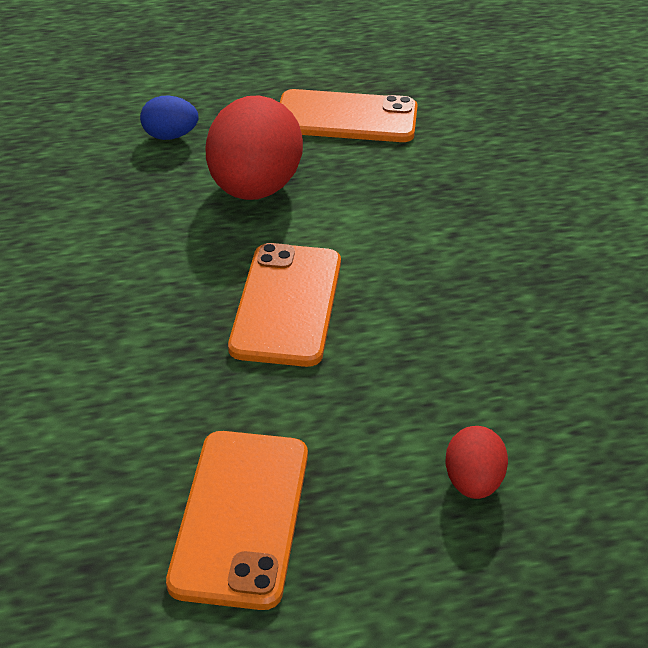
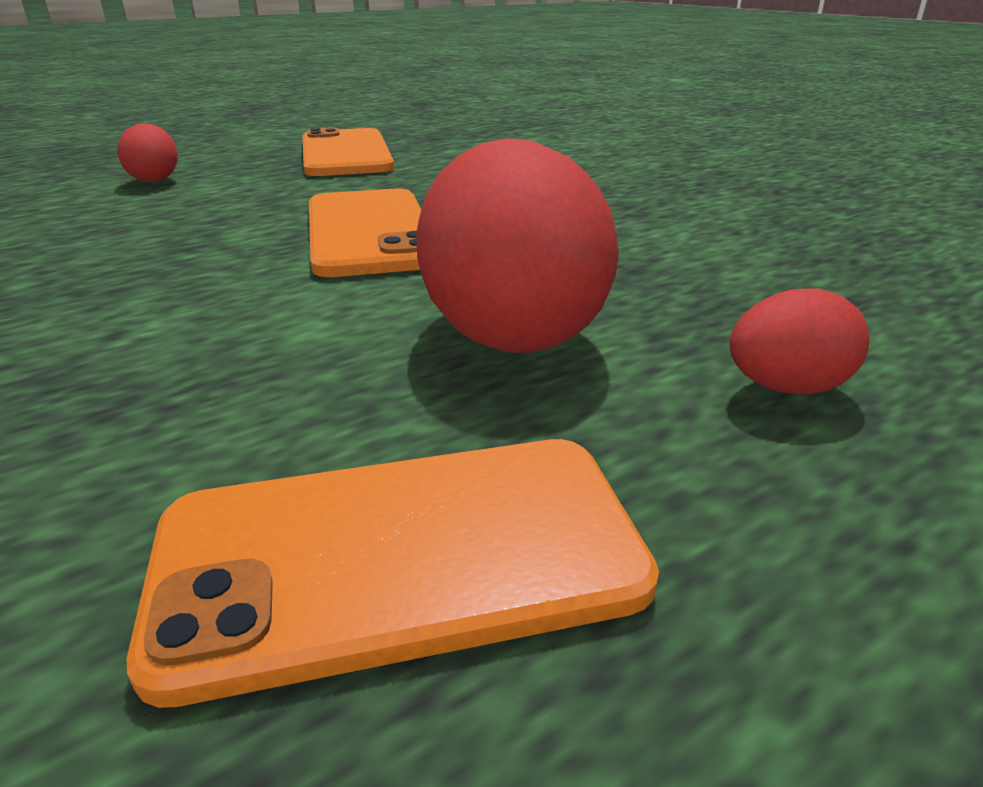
camera: 160 degrees right, 10 degrees down
(170, 136) = (786, 388): blue egg -> red egg

